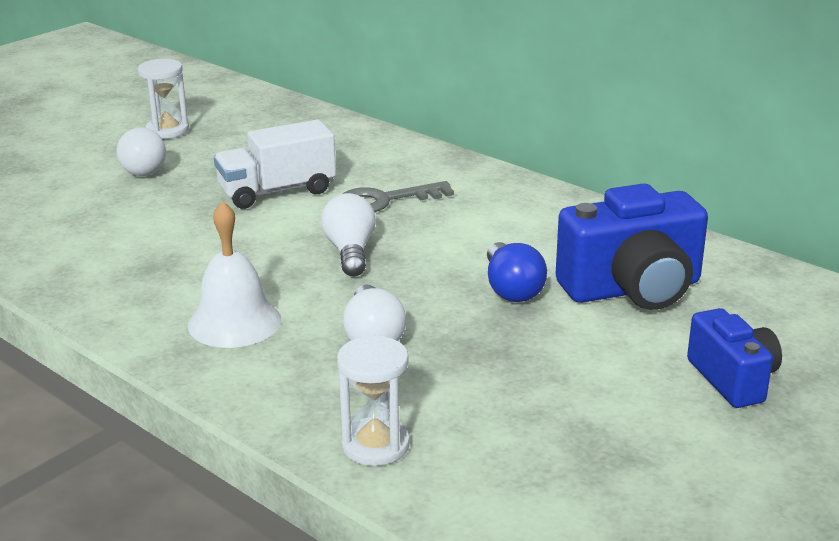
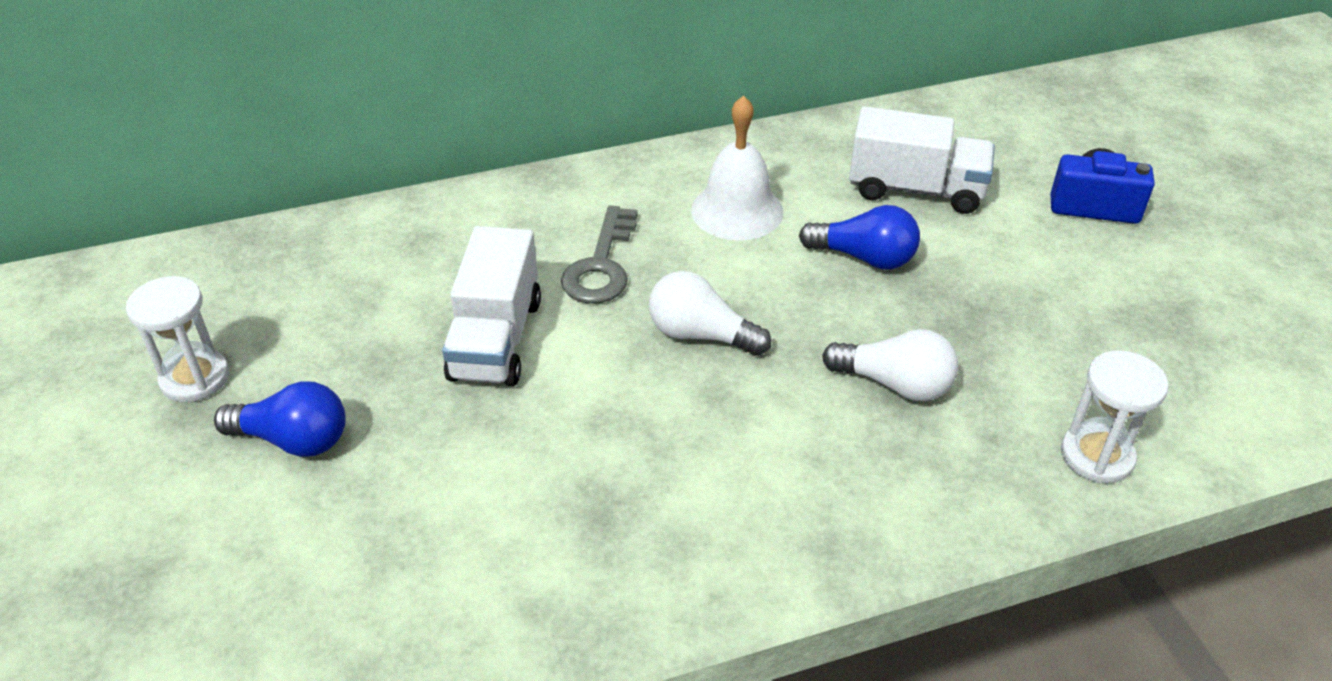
camera: 60 degrees left, 15 degrees up
(142, 168) = (293, 440): white light bulb -> blue light bulb
(234, 322) = (794, 481): white bell -> white bell (737, 211)
(633, 289) = (916, 189): blue camera -> white truck

